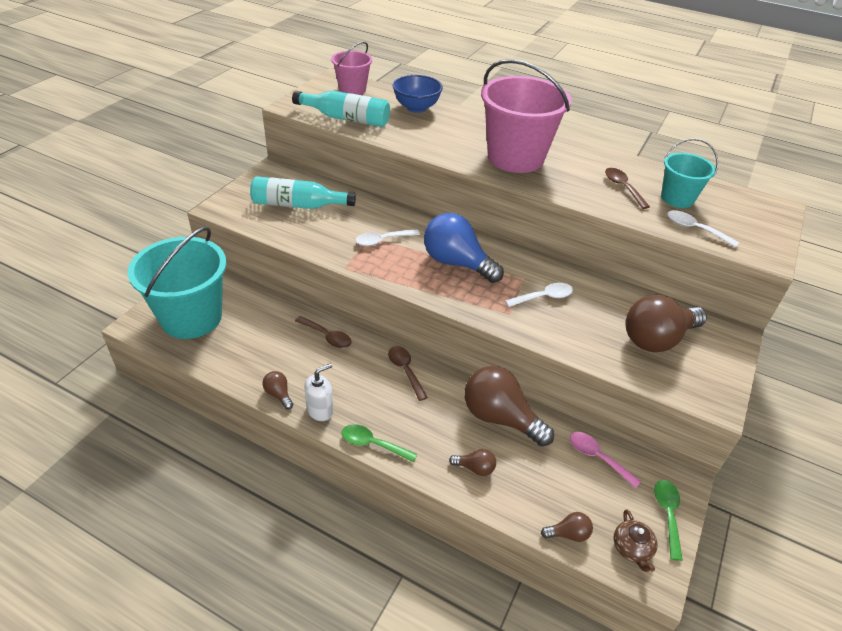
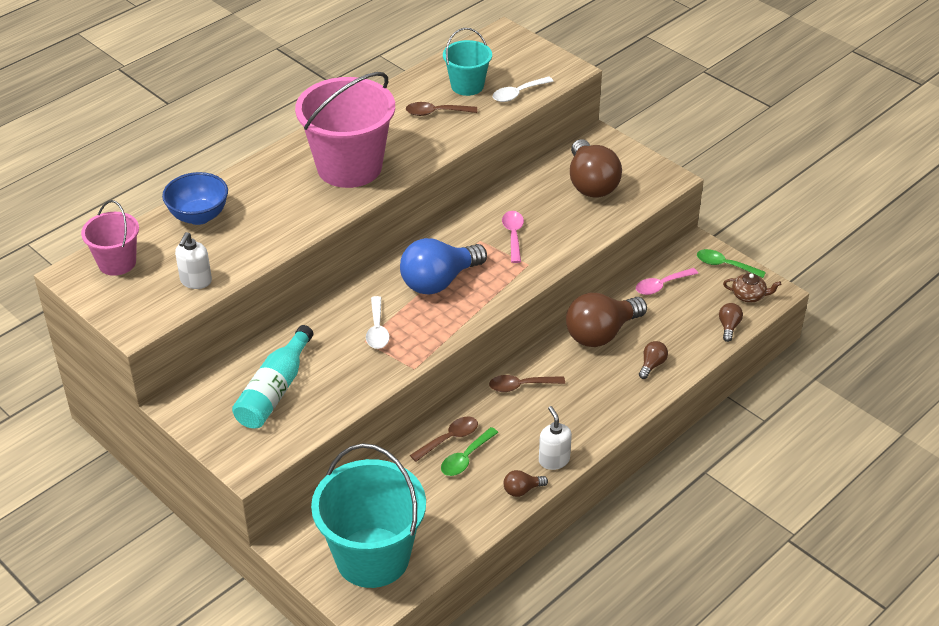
camera: 70 degrees left, 0 degrees up
(346, 118) = (196, 281): turquoise bottle -> white soap dispenser
(372, 444) = (606, 428): green spoon -> green spoon (466, 458)
(544, 297) = (513, 235): white spoon -> pink spoon

